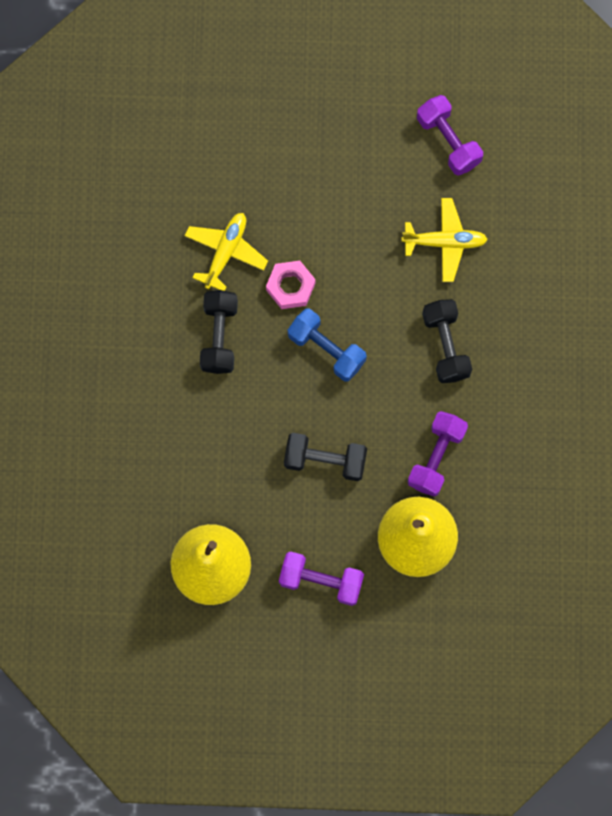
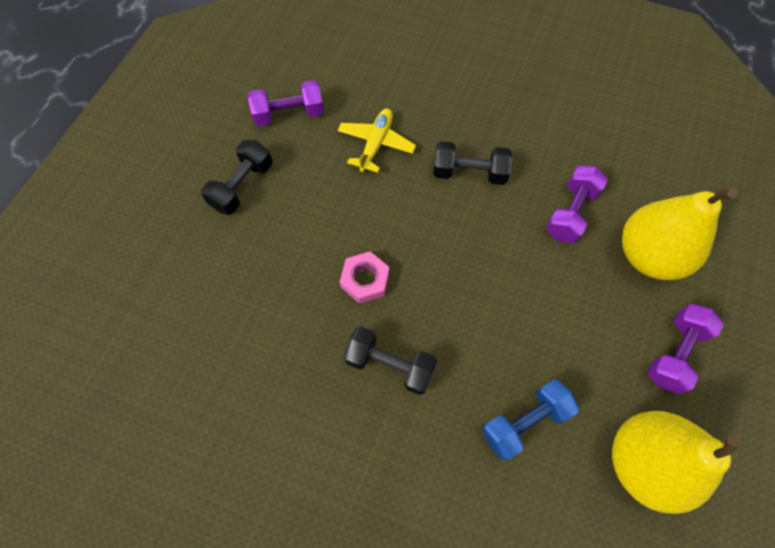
camera: 70 degrees left, 10 degrees down
(225, 252) = (305, 328): yellow plane -> none
(325, 460) = (549, 307): black dumbbell -> black dumbbell (242, 186)
(326, 349) = (439, 269): blue dumbbell -> blue dumbbell (524, 422)
(436, 457) = (570, 213): purple dumbbell -> purple dumbbell turned 75 degrees clockwise

